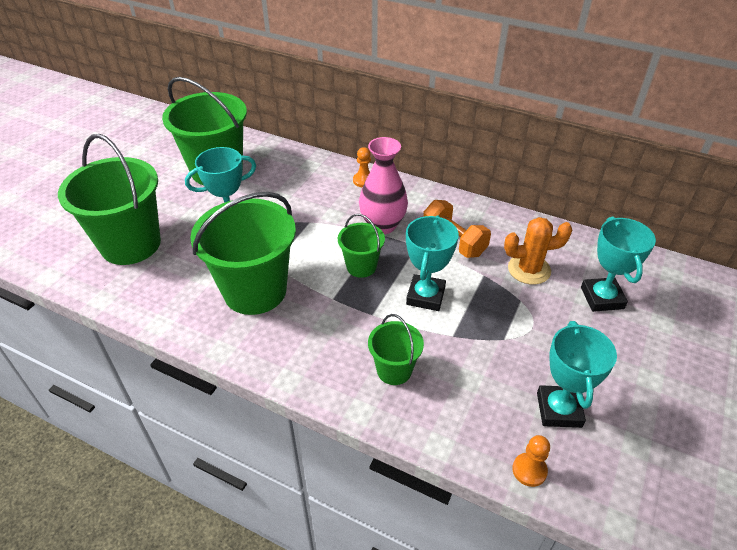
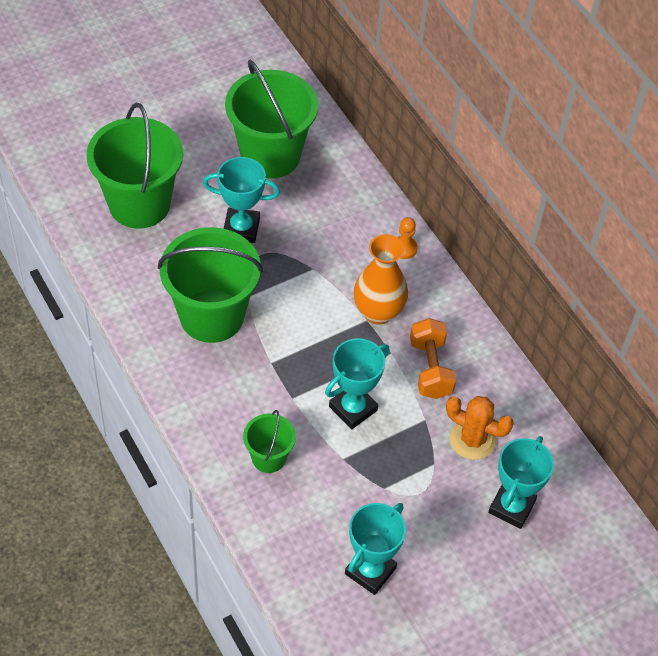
camera: 30 degrees right, 10 degrees up
(361, 266) = (321, 345): green bucket -> none
(382, 225) = (378, 312): pink vase -> orange vase
(529, 470) = (302, 597): orange pawn -> none

